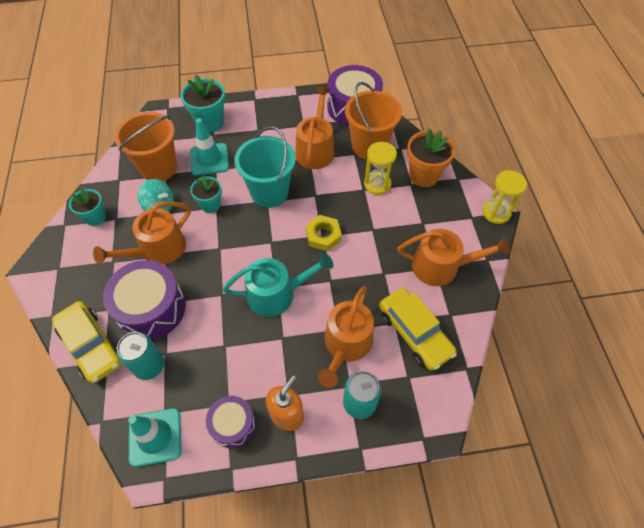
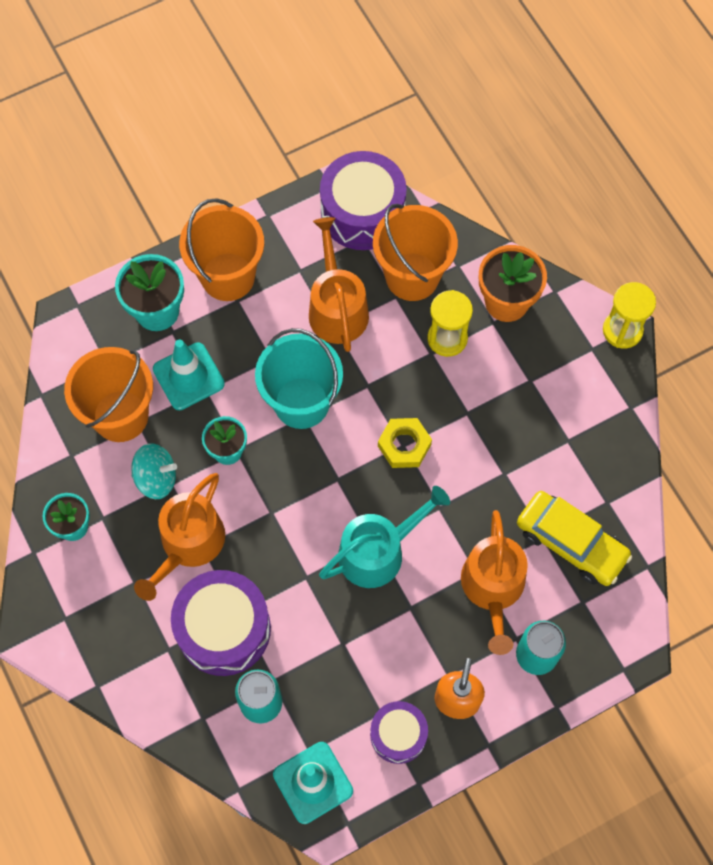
camera: 20 degrees left, 10 degrees up
(91, 345) = (172, 705): yellow car -> none
(259, 117) = (228, 277): none -> orange bucket
(441, 266) = (575, 438): orange watering can -> none

